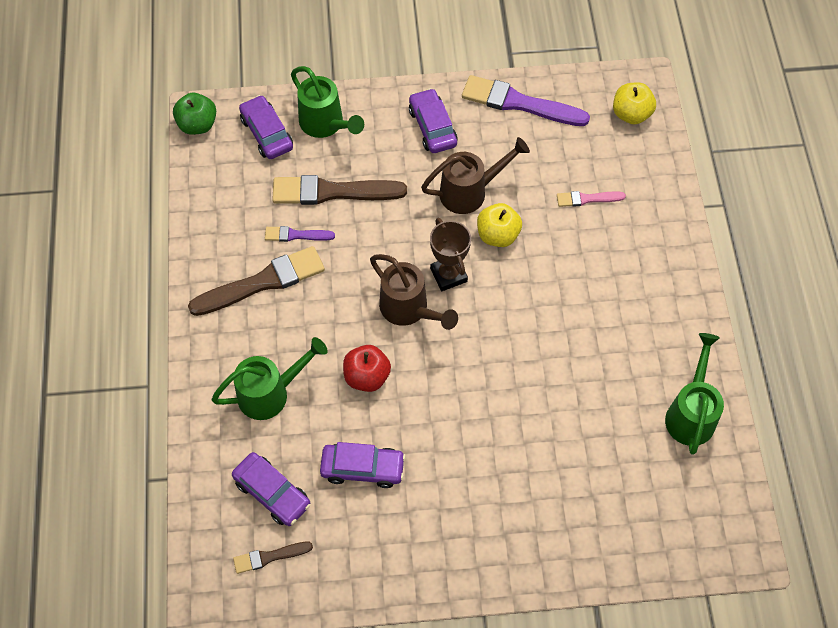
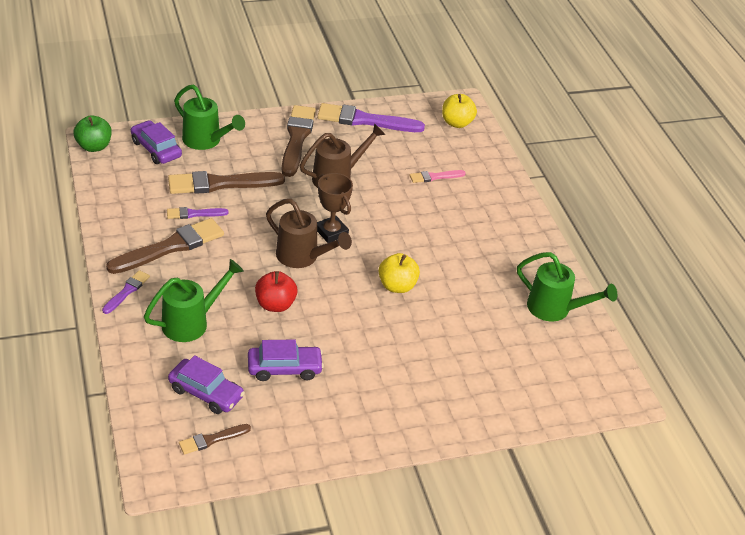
camera: 15 degrees left, 20 degrees down
(206, 342) = (127, 291): none -> purple brush
(432, 127) = (297, 138): purple car -> brown brush
(497, 235) = (367, 204): yellow apple -> yellow apple (397, 286)
(691, 414) = (554, 309): green watering can -> green watering can turned 120 degrees clockwise

